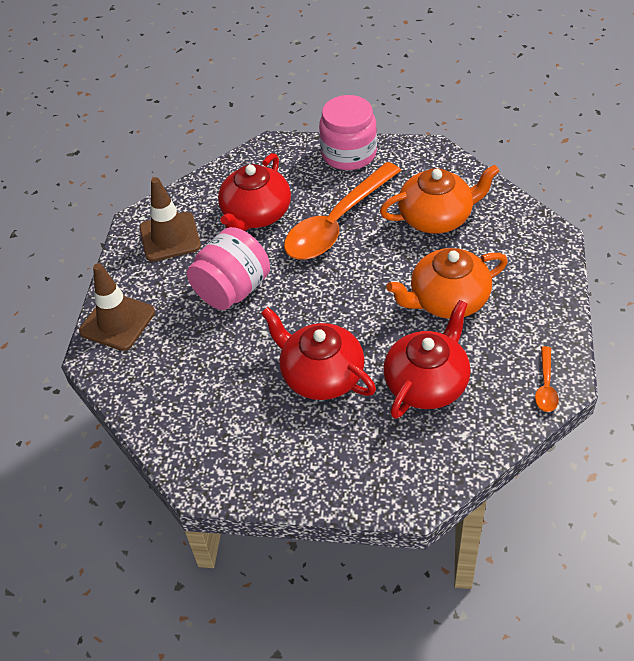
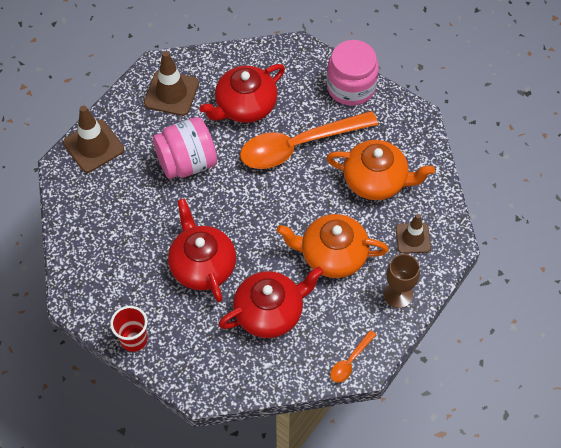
camera: 25 degrees right, 10 degrees up
(300, 487) = (134, 339): none -> red cup
(512, 248) = (413, 238): none -> brown traffic cone
(540, 302) = (398, 294): none -> brown goblet

